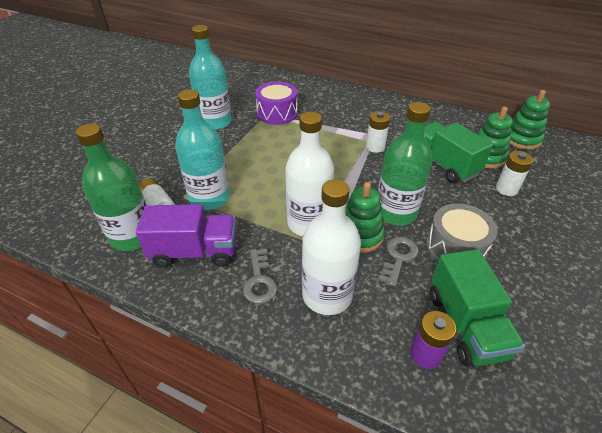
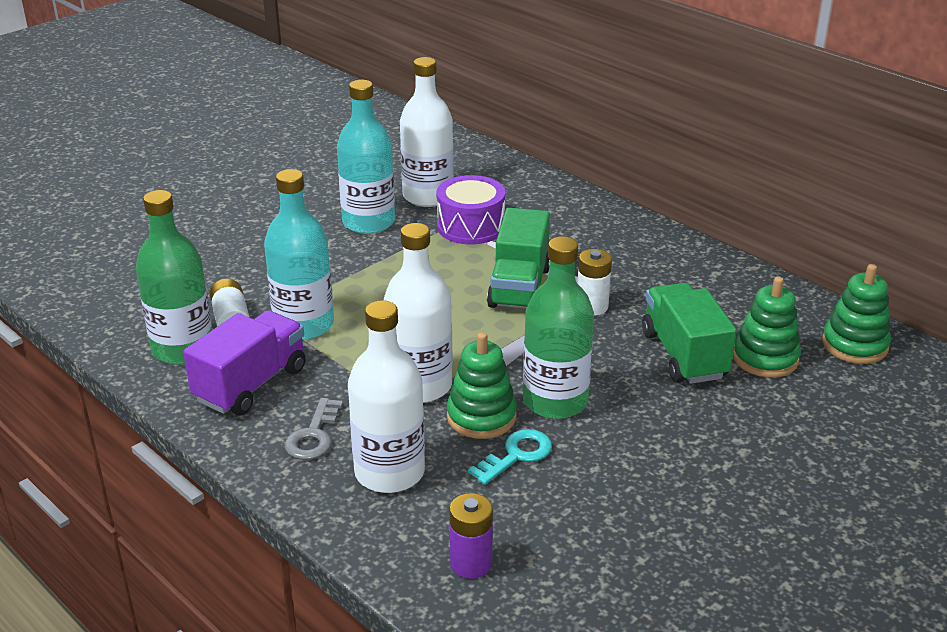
camera: 20 degrees right, 10 degrees down
(195, 252) = (251, 384): purple truck -> purple truck turned 75 degrees counterclockwise
(242, 100) = (428, 196): none -> white bottle
(398, 257) = (516, 455): grey key -> turquoise key
(455, 248) = (608, 464): grey drum -> none
(465, 324) = (549, 549): green truck -> green truck (519, 287)
(506, 189) = (757, 410): white battery -> none

